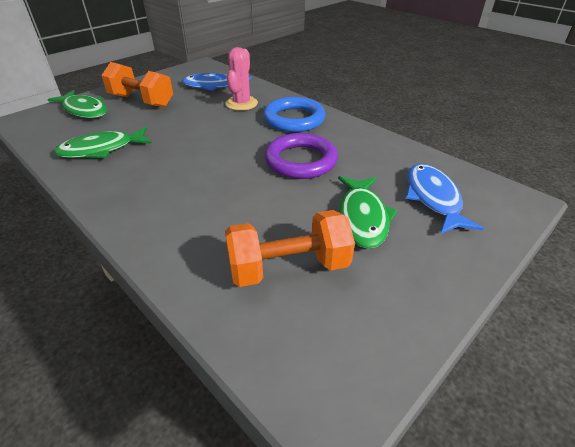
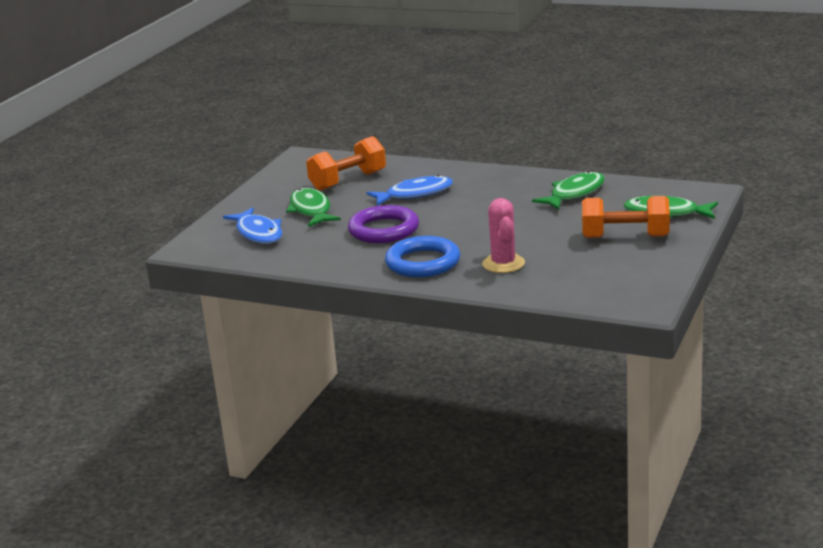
camera: 160 degrees right, 15 degrees down
(214, 86) = (570, 276): blue fish -> blue fish (415, 194)

